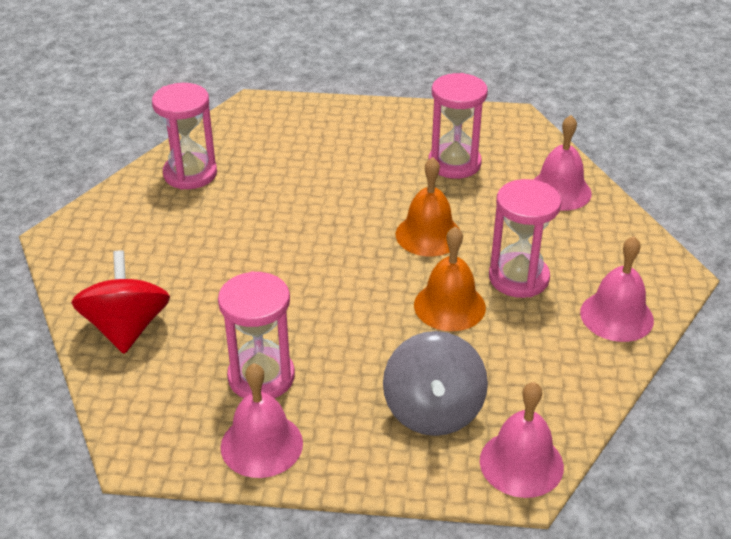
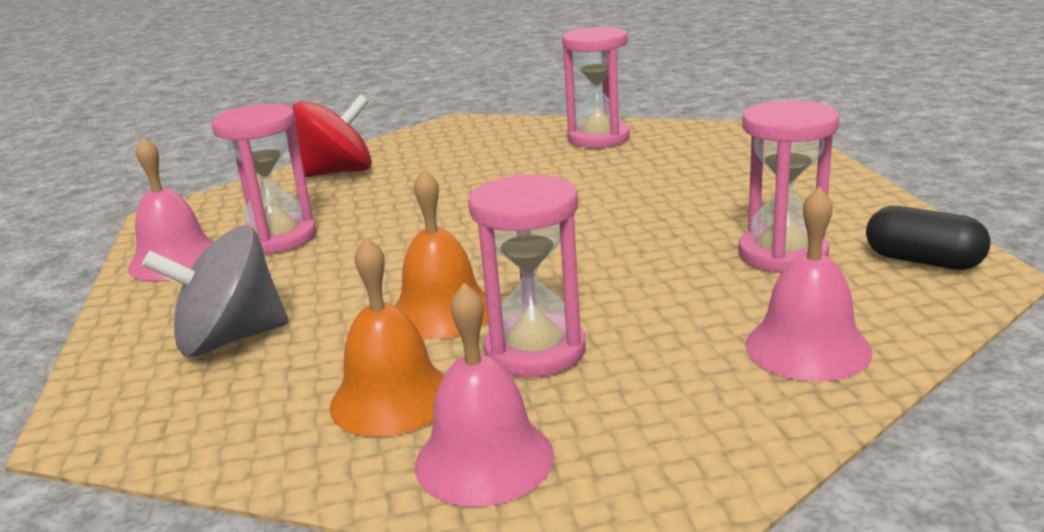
camera: 75 degrees right, 15 degrees down
(428, 235) = (590, 269): orange bell -> orange bell (392, 398)
(491, 127) = (923, 261): none -> black capsule
(521, 463) = (125, 420): pink bell -> none

